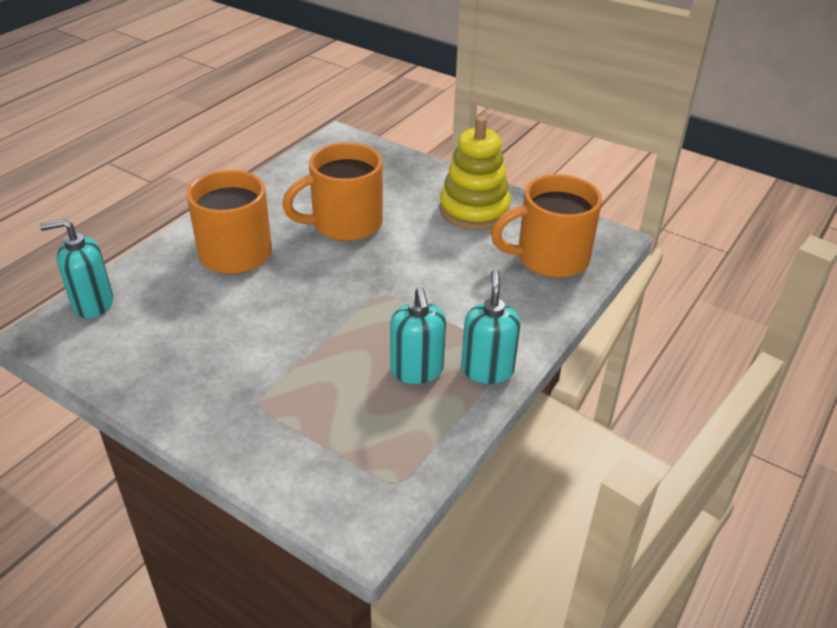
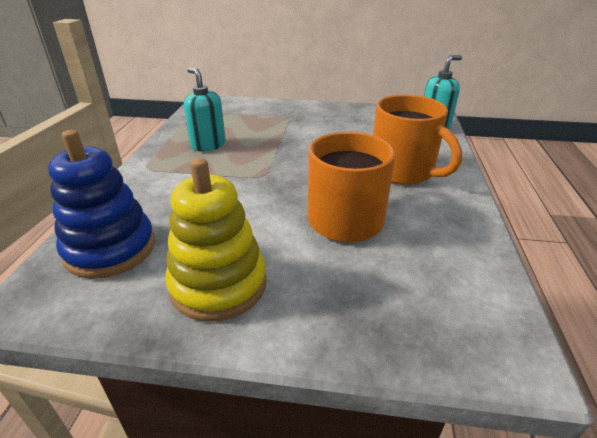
camera: 155 degrees right, 5 degrees down
(487, 369) = (160, 155): turquoise soap dispenser -> none
(549, 258) = (110, 249): orange mug -> blue stacking toy

